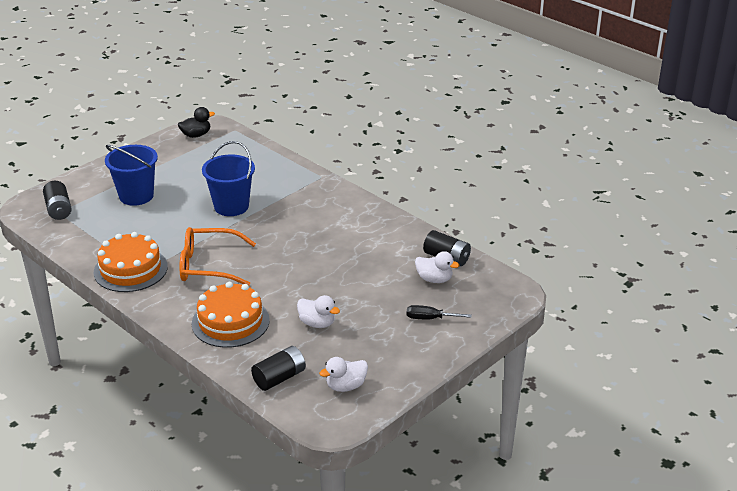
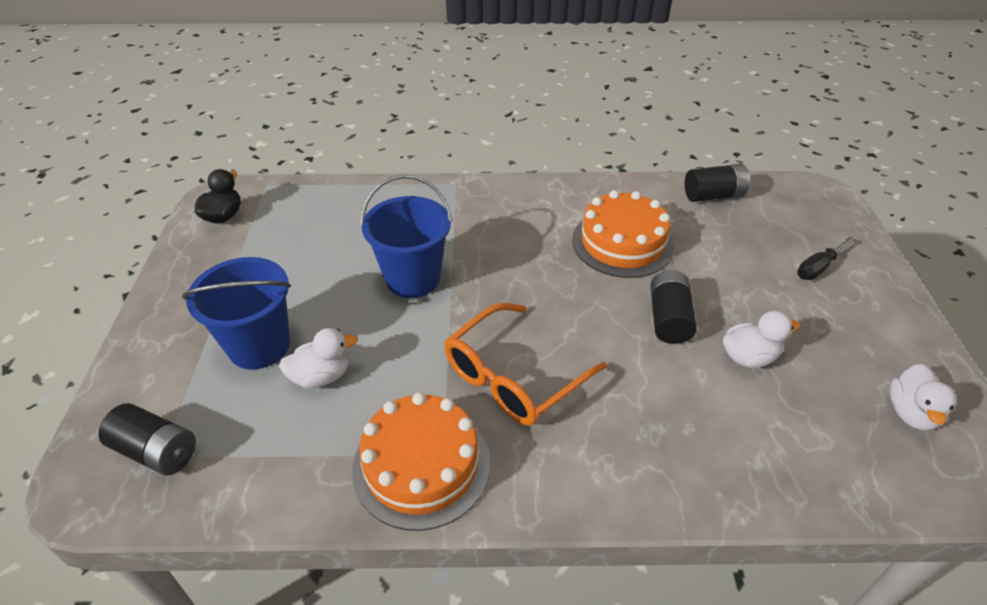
camera: 45 degrees left, 10 degrees up
(230, 322) = (668, 436): orange cake -> orange cake (622, 243)
(279, 378) = (846, 466): black battery -> black battery (668, 319)
(434, 279) = (745, 224): white duck -> white duck (321, 376)

